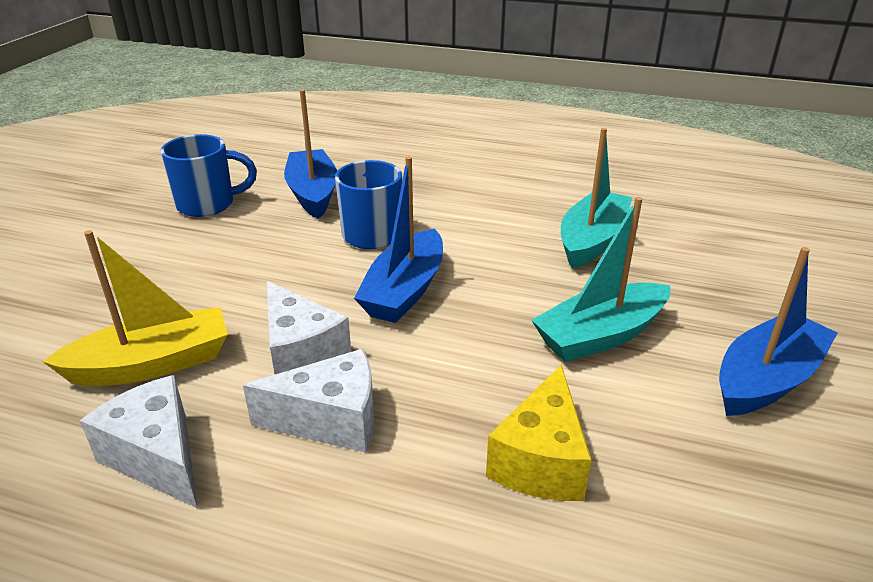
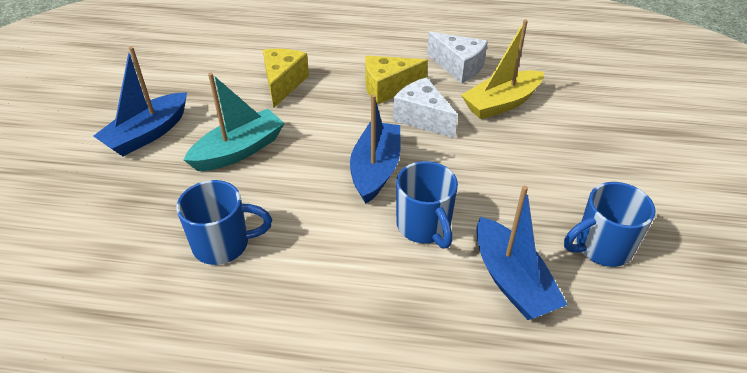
camera: 170 degrees right, 10 degrees up
(331, 420) = (388, 88): white cheese -> yellow cheese
(592, 240) = (223, 244): turquoise boat -> blue mug

